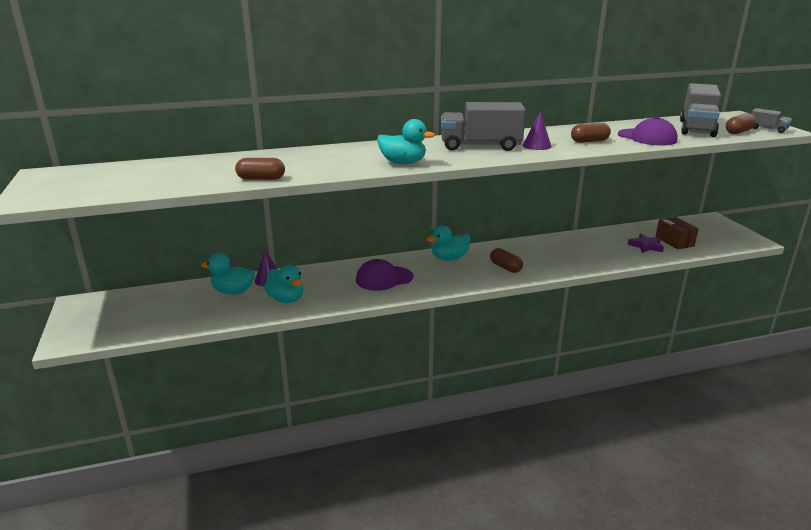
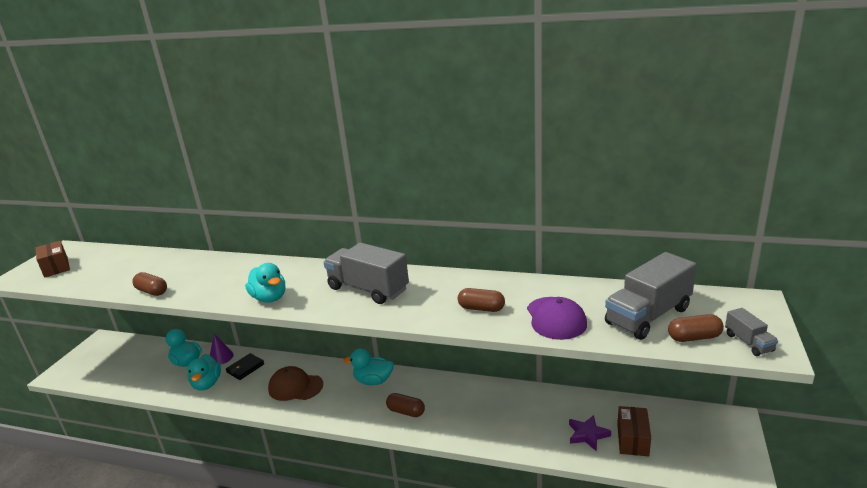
camera: 35 degrees right, 0 degrees up
(74, 185) = (56, 267): none -> brown box
(310, 280) = (245, 368): none -> black wallet
(384, 278) = (295, 387): purple cap -> brown cap
(505, 267) = (406, 411): brown capsule -> brown capsule turned 60 degrees counterclockwise
(536, 145) = (418, 302): purple cone -> none

